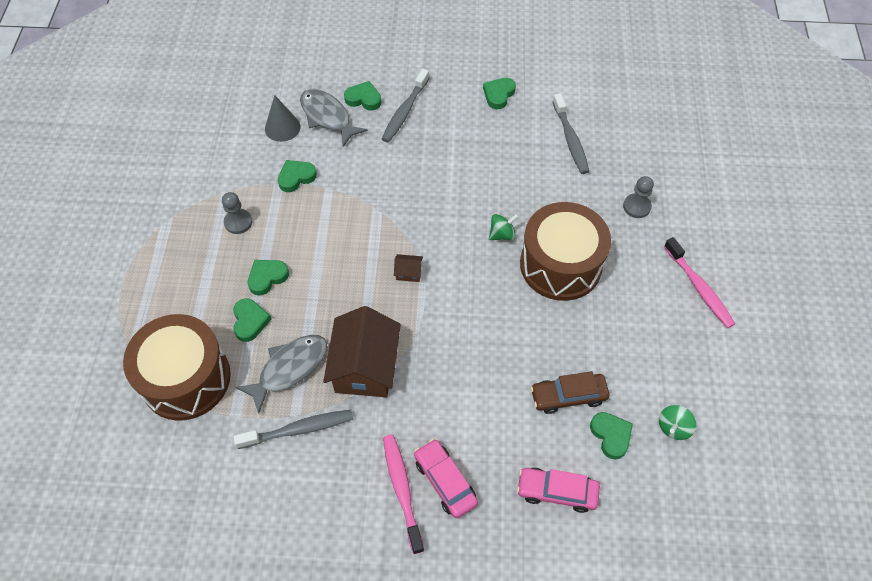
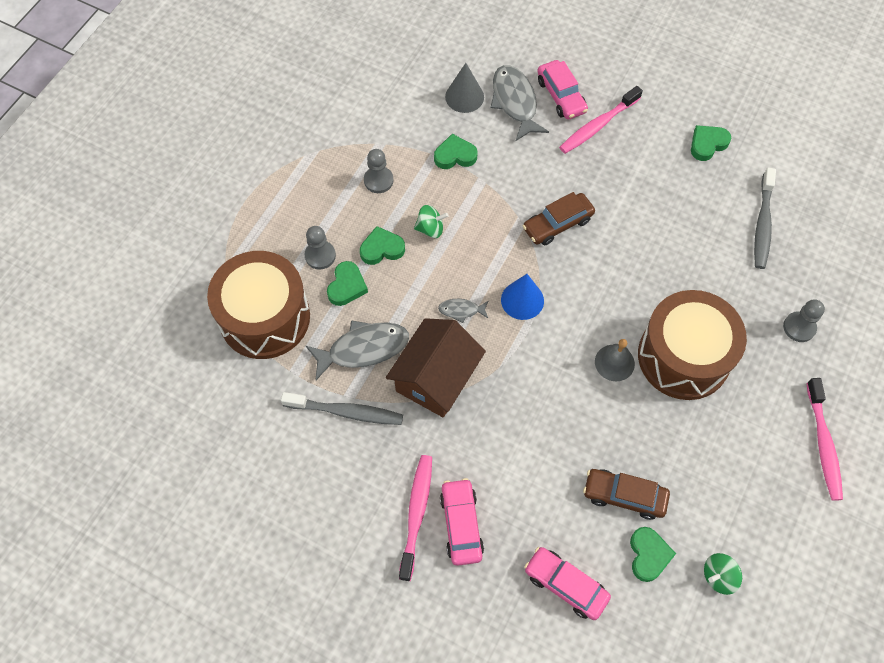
camera: 25 degrees right, 5 degrees up
(214, 305) = (320, 256): none -> grey pawn
(360, 301) = (461, 310): none -> grey fish
(363, 99) = (561, 96): green heart -> pink car
(404, 111) = (597, 126): grey toothbrush -> pink toothbrush
(408, 272) = (522, 300): brown house -> blue cone
(409, 200) = (557, 224): none -> brown car
(502, 234) = (637, 299): green spinning top -> green spinning top (430, 229)
(508, 292) = (614, 362): none -> grey bell

